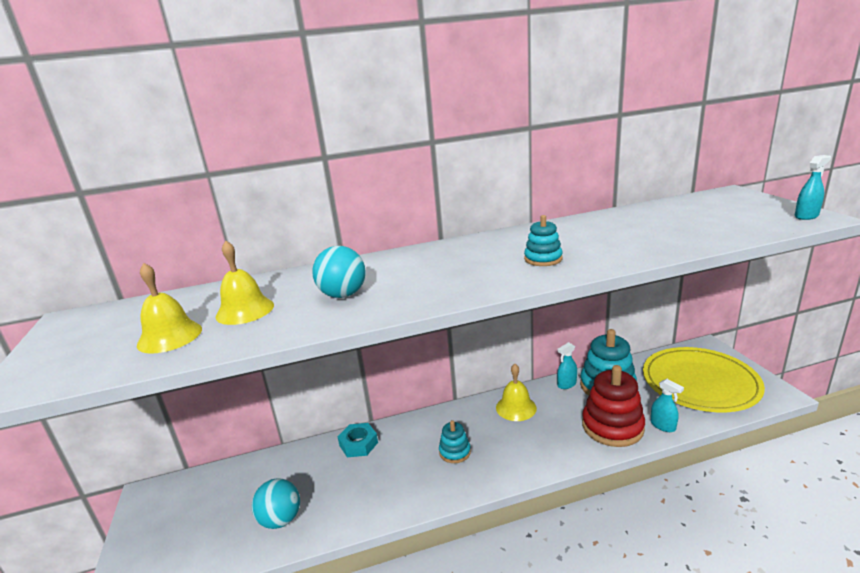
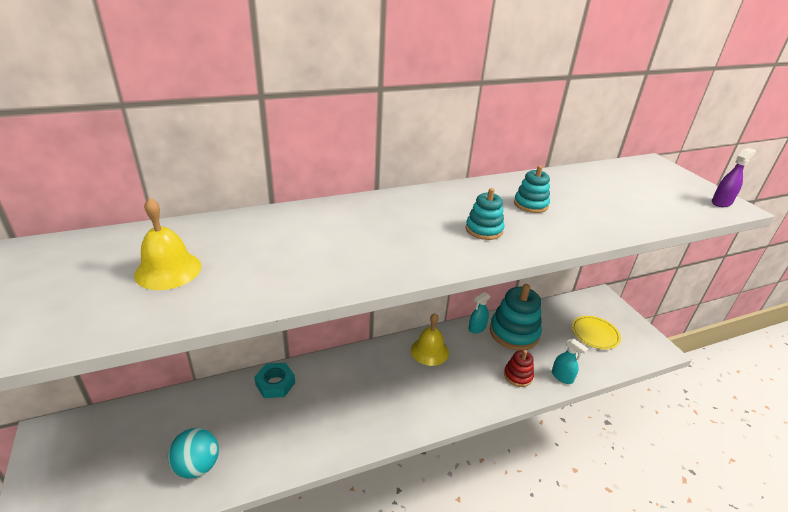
camera: 10 degrees left, 10 degrees up
(170, 336) = (81, 301): yellow bell -> none
(343, 295) = (279, 258): turquoise ball -> none
(455, 452) = (371, 396): turquoise stacking toy -> turquoise stacking toy (530, 204)
(612, 426) = (518, 376): red stacking toy -> red stacking toy, size x0.53
(700, 382) = (595, 334): yellow plate -> yellow plate, size x0.48
(806, 216) = (721, 202): turquoise spray bottle -> purple spray bottle

